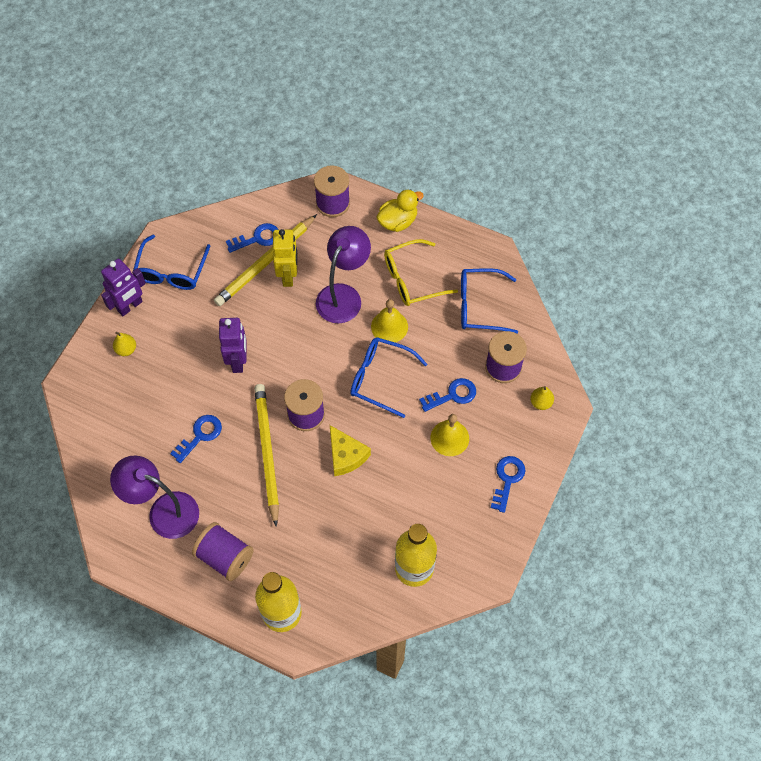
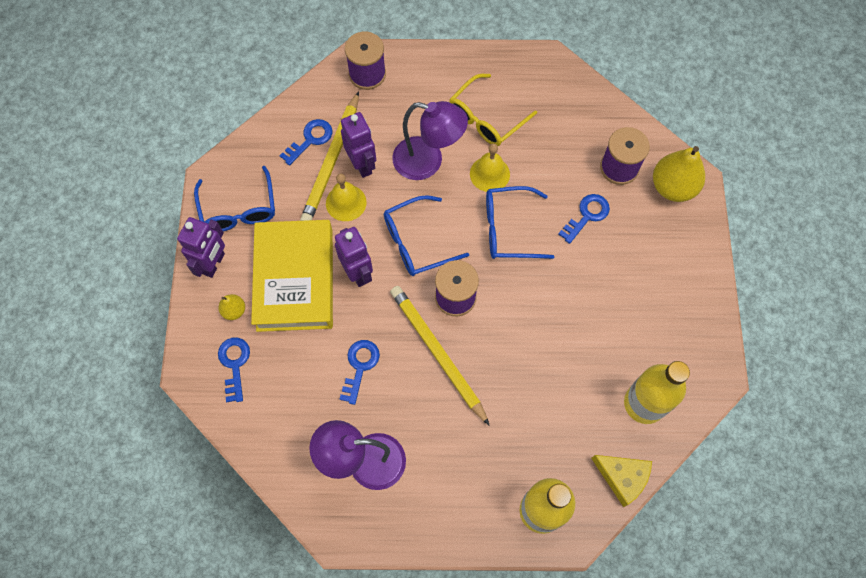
camera: 25 degrees left, 5 degrees up
(186, 345) = (295, 279): none -> yellow book
(225, 557) = (453, 480): purple spool -> none
(288, 276) = (362, 165): yellow robot -> purple robot
(343, 295) = (428, 162): purple lamp -> purple lamp turned 105 degrees clockwise
(346, 455) = (517, 321): yellow cheese -> yellow cheese (622, 477)
(398, 221) = (441, 67): yellow duck -> none
(449, 438) = (607, 259): yellow bell -> yellow bell (346, 202)
(479, 306) = (564, 117): blue glasses -> blue glasses (417, 242)
(507, 479) = (683, 275): blue key -> blue key (234, 364)
(540, 402) = (672, 187): yellow pear -> yellow pear, size x2.02

